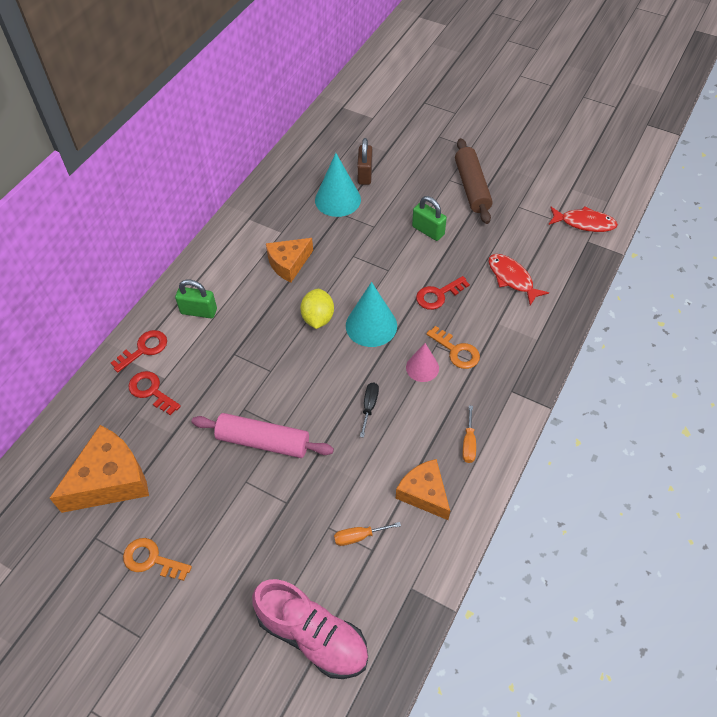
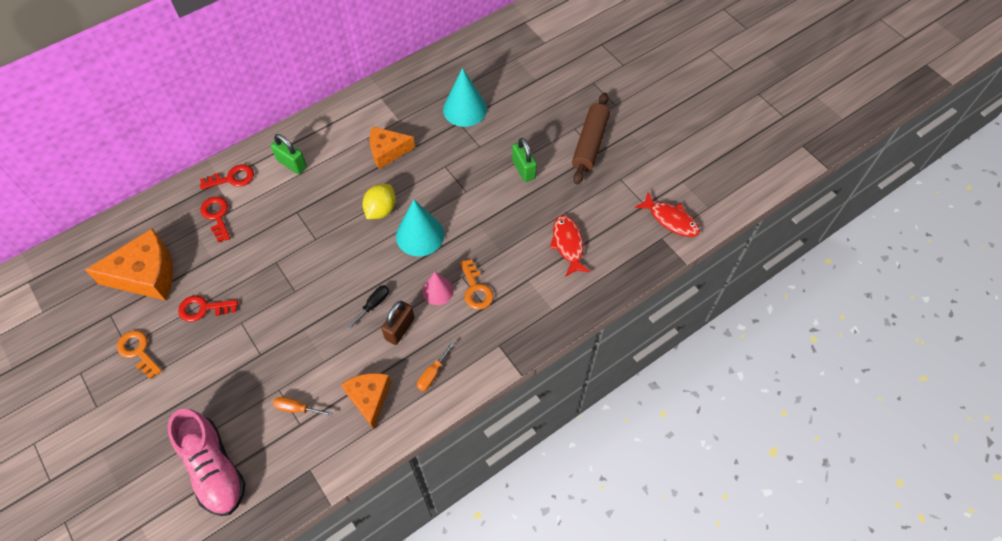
camera: 25 degrees right, 5 degrees up
(263, 441) = (273, 296): pink rolling pin -> none
(365, 174) = (503, 94): brown padlock -> brown padlock (399, 329)
(438, 295) = (493, 232): red key -> red key (203, 308)

